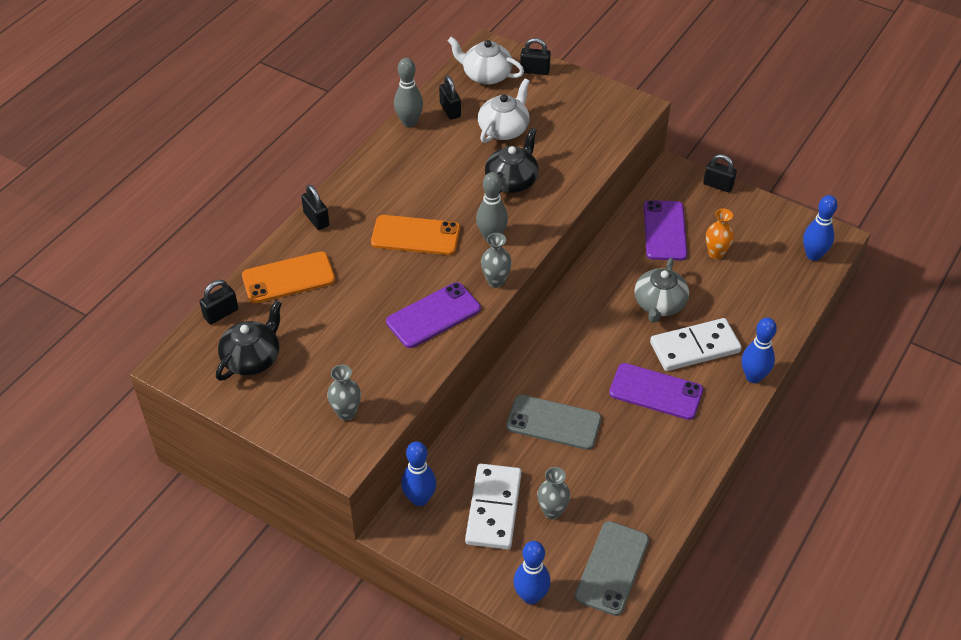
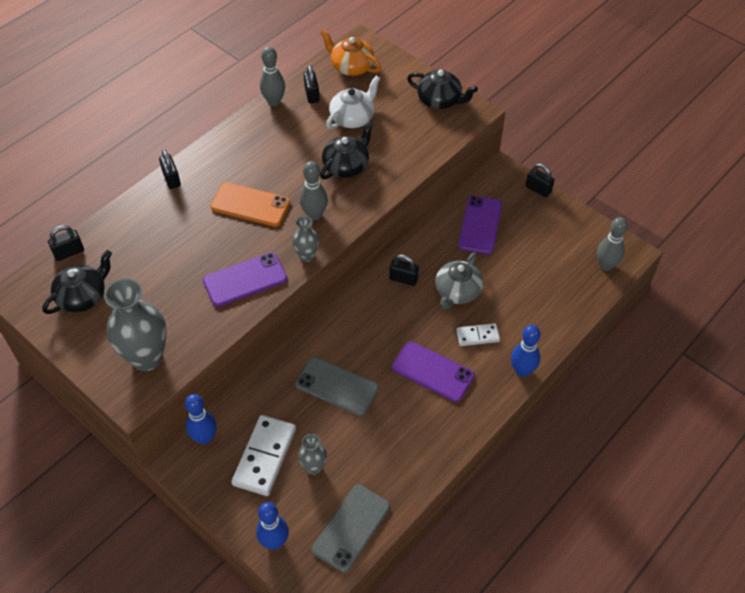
camera: 10 degrees right, 5 degrees up
(288, 278) = (133, 228): orange phone -> none
(346, 413) = (147, 357): grey vase -> grey vase, size x1.95
(486, 75) = (351, 67): white teapot -> orange teapot
(534, 70) = (394, 68): black padlock -> black padlock (403, 279)
(595, 99) = (440, 100): none -> black teapot
(694, 347) = (477, 336): white domino -> white domino, size x0.56
(716, 253) = (519, 252): orange vase -> none
(813, 255) = (606, 265): blue bowling pin -> grey bowling pin

